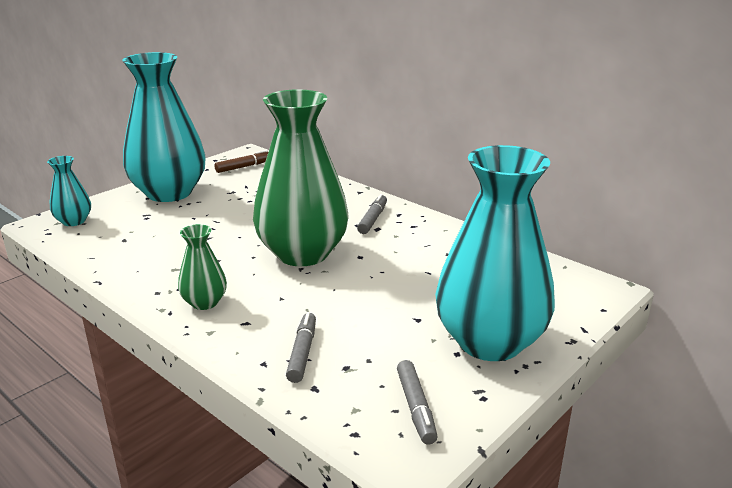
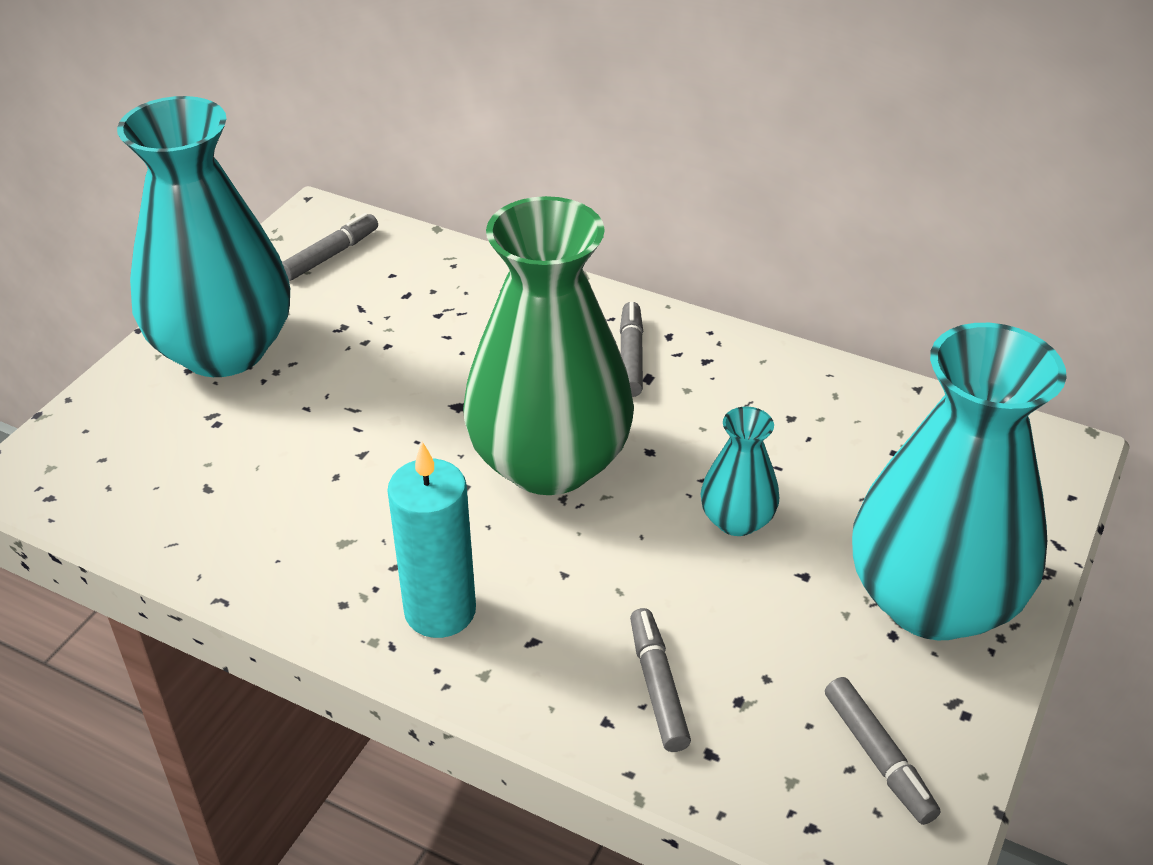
camera: 15 degrees left, 15 degrees up
(74, 221) = (81, 458): turquoise vase -> turquoise vase (737, 520)
(204, 302) = (440, 611): green vase -> turquoise candle
(244, 167) = (330, 255): brown marker -> grey marker

